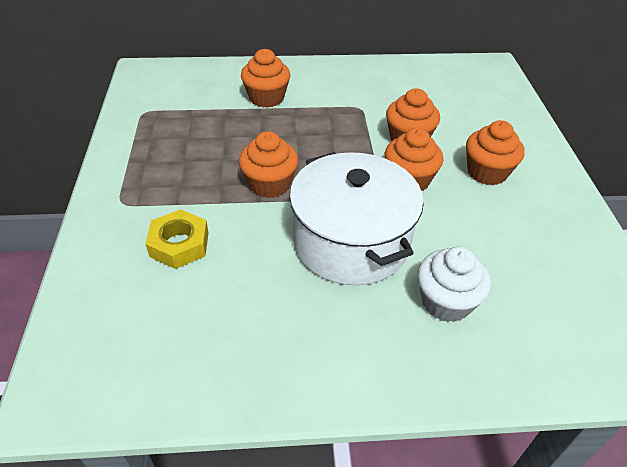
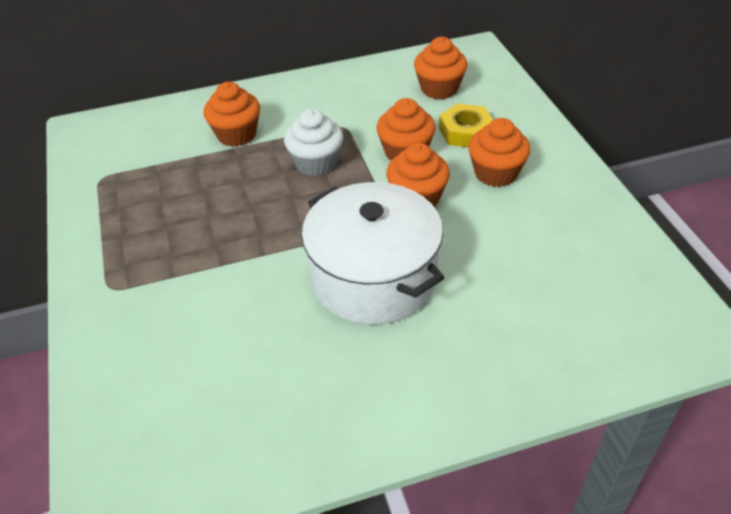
camera: 10 degrees left, 0 degrees up
(179, 244) = (190, 320): yellow nut -> yellow nut (465, 132)
(269, 184) = (269, 233): orange cupcake -> orange cupcake (439, 89)
(446, 302) = (485, 319): white cupcake -> white cupcake (316, 163)

